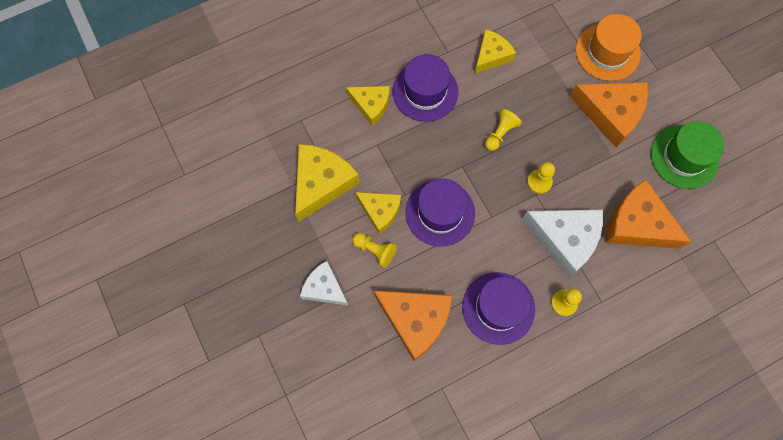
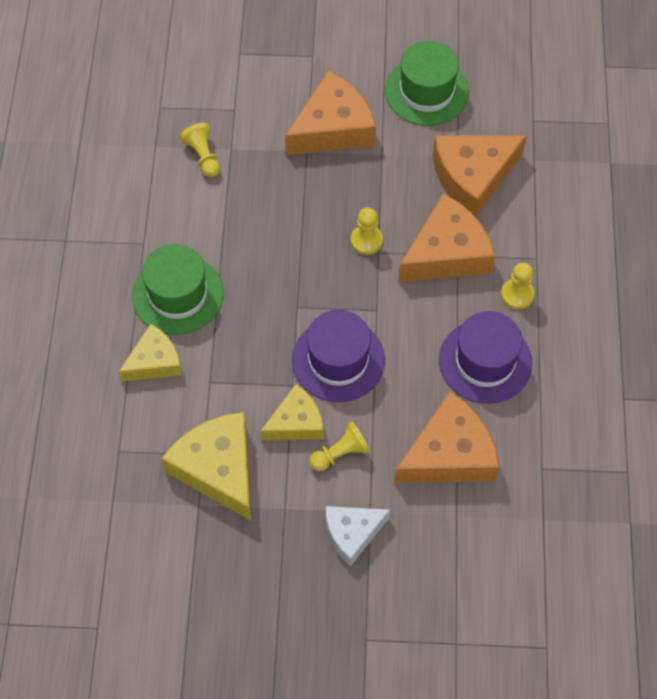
camera: 60 degrees left, 10 degrees down
(425, 91) = (178, 294): purple hat -> green hat
(491, 56) = (181, 202): yellow cheese -> none
(500, 133) = (283, 247): yellow pawn -> yellow pawn (203, 156)
(565, 239) = (447, 253): white cheese -> orange cheese
(607, 52) = (259, 89): orange hat -> none

